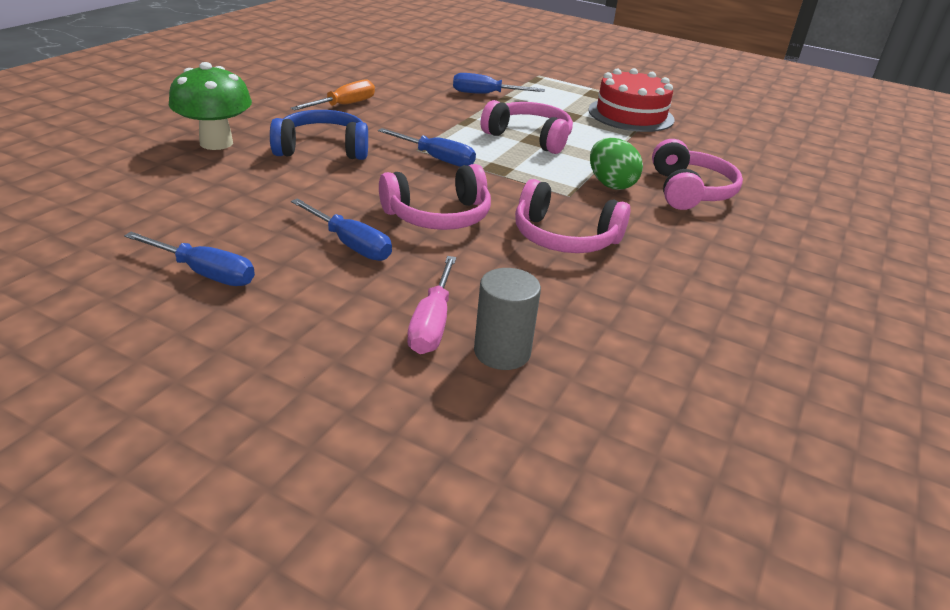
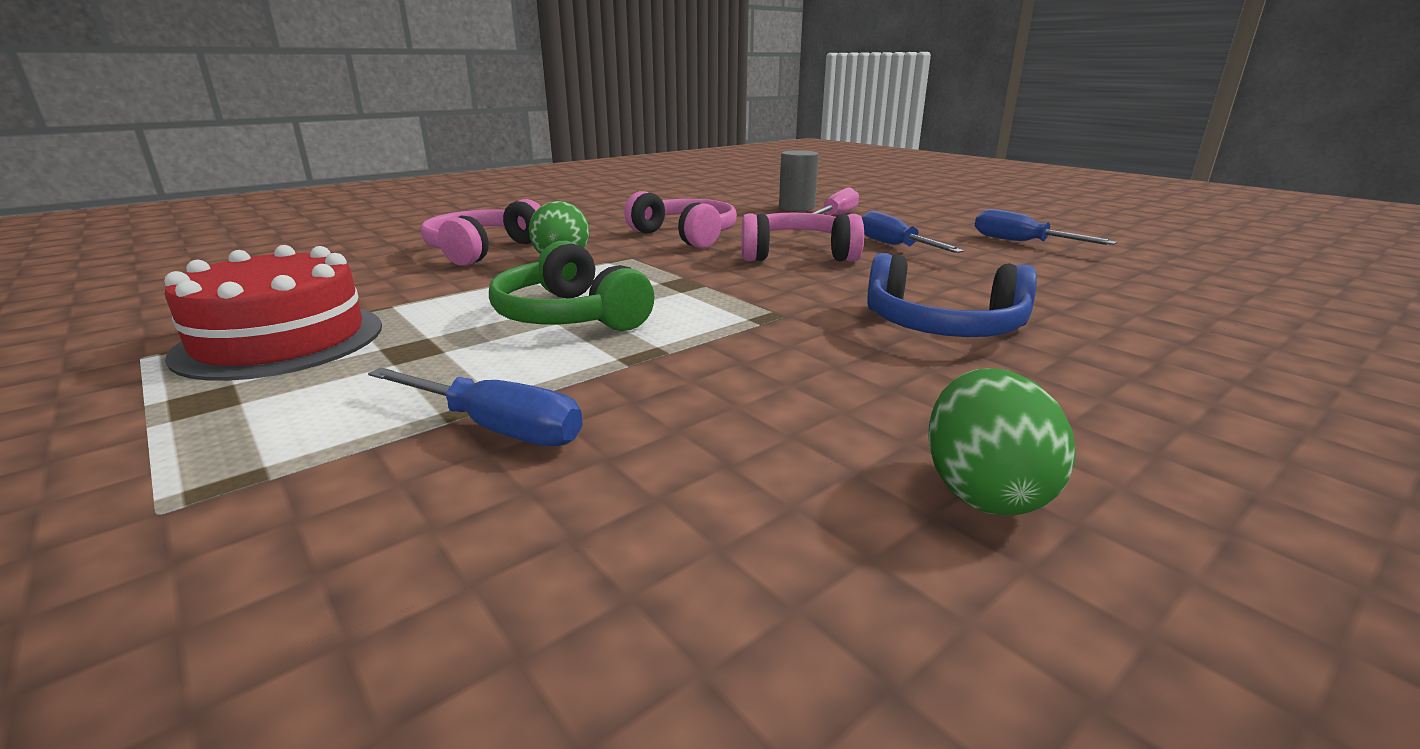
camera: 155 degrees left, 10 degrees down
(216, 143) = (1147, 351): green mushroom -> none
(324, 91) = (984, 491): none -> green egg
(344, 105) = (913, 423): orange screwdriver -> none
(436, 159) = (759, 300): blue screwdriver -> none
(529, 137) = (569, 316): pink headphones -> green headphones

